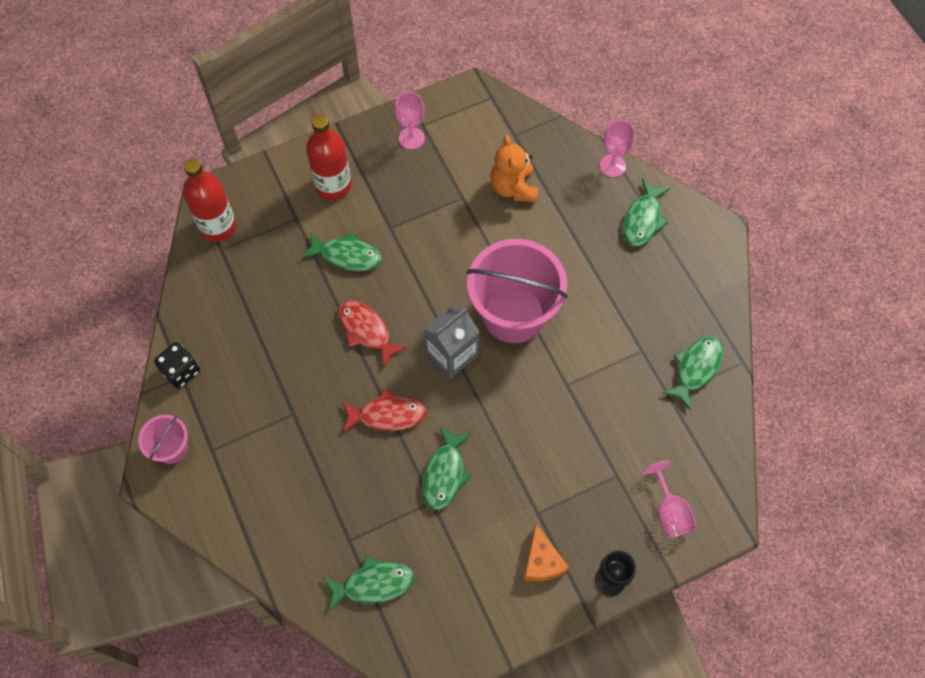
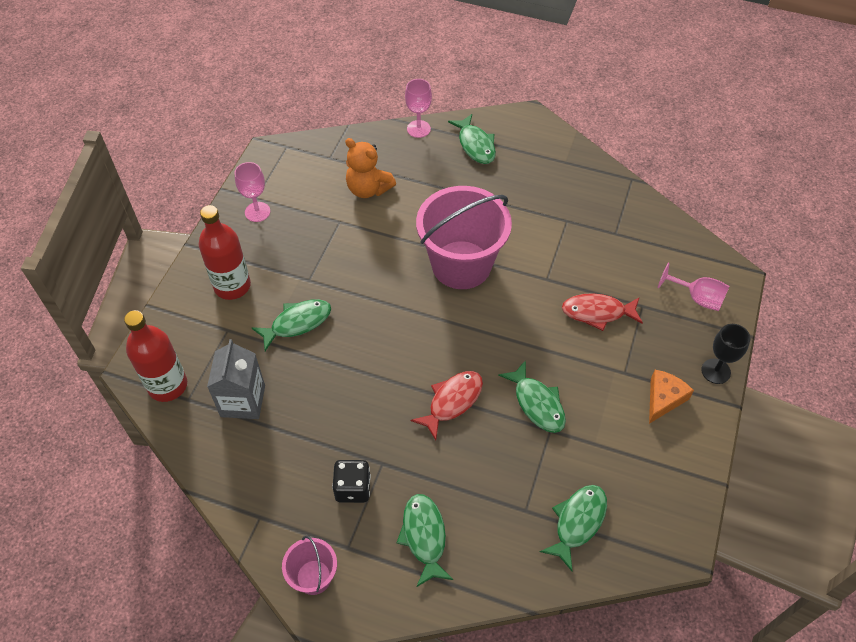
camera: 45 degrees left, 10 degrees down
(181, 371) = (255, 514): black dice -> black dice (353, 488)
(366, 331) = (371, 360): red fish -> red fish (597, 312)
(452, 354) = (450, 324): grey carton -> grey carton (243, 401)
(542, 561) = (663, 399): orange cheese -> orange cheese turned 90 degrees counterclockwise
(696, 368) = (610, 204): green fish -> green fish (424, 536)

